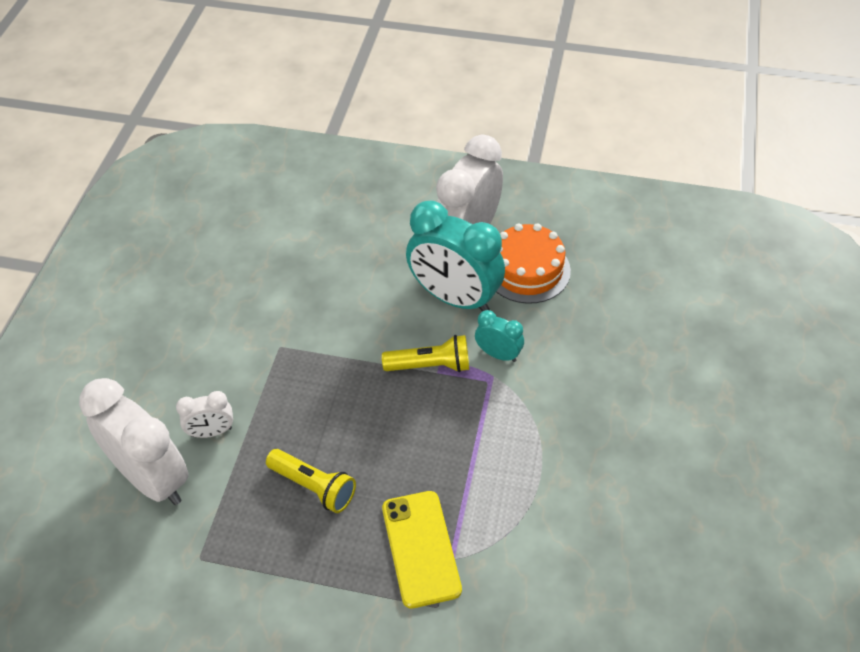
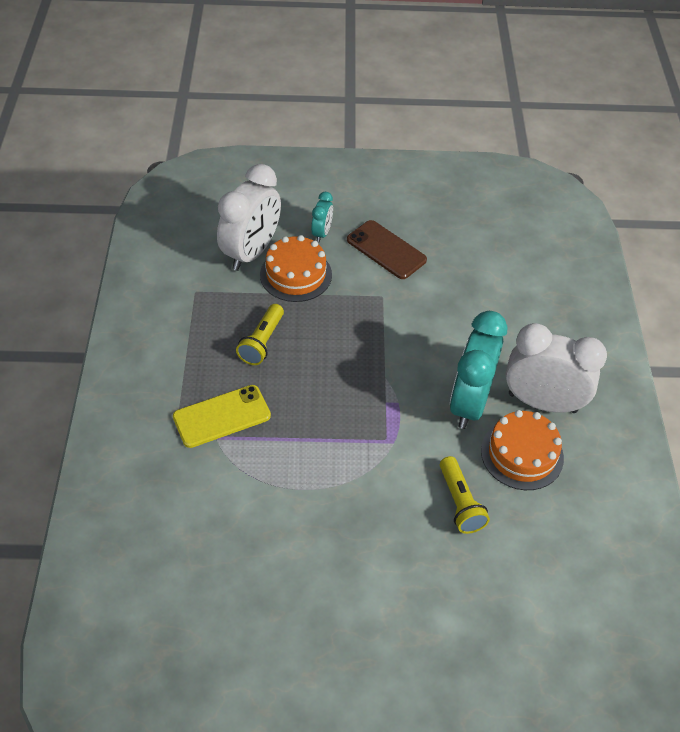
camera: 75 degrees right, 0 degrees up
(206, 329) = (386, 250): none -> brown phone
(211, 432) = (296, 274): white clock -> orange cake
(430, 365) = (391, 396): yellow flashlight -> yellow flashlight (460, 503)
(498, 354) = (417, 443): turquoise clock -> turquoise clock (322, 233)

